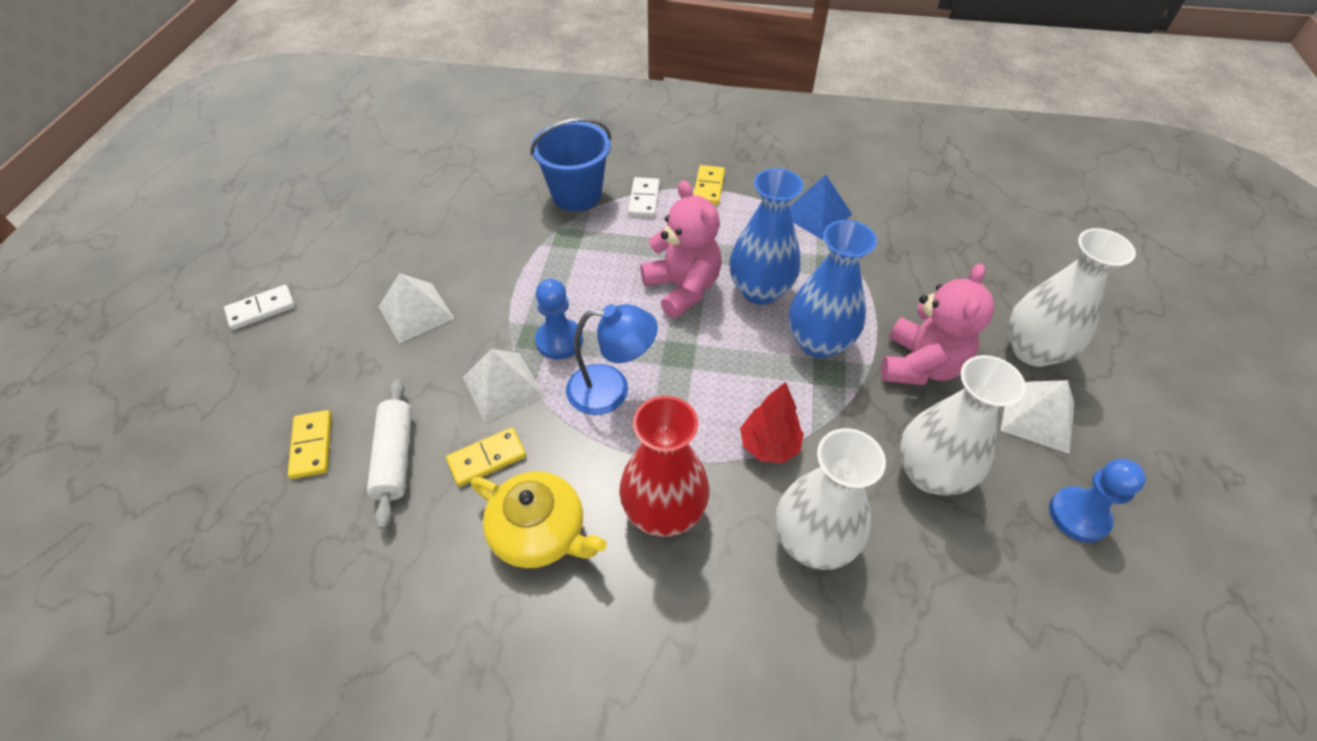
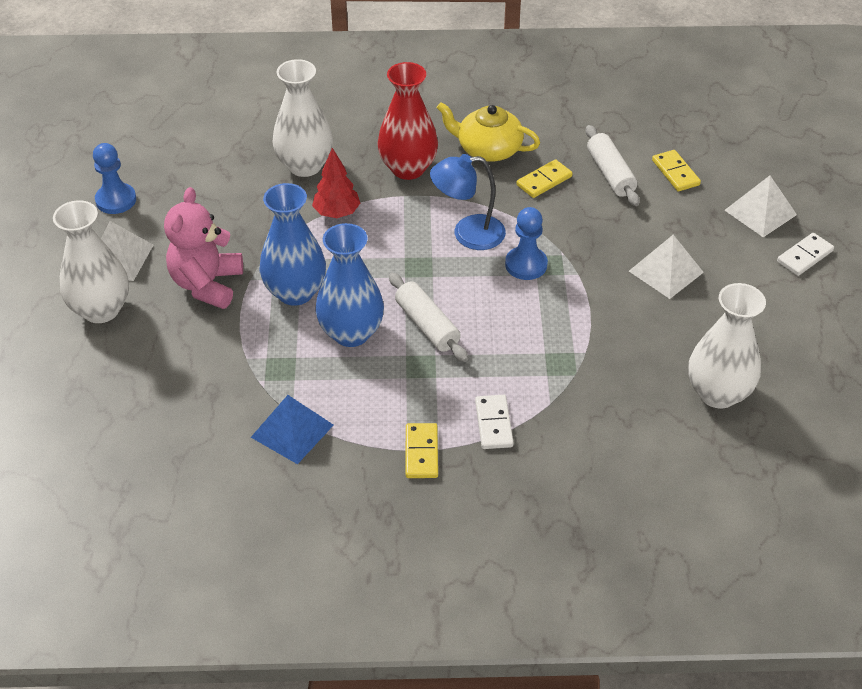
camera: 170 degrees right, 5 degrees down
(502, 386) = (557, 225): white pyramid -> white pyramid (760, 212)
(576, 195) = (573, 420): blue bucket -> none
(682, 288) = (427, 325): pink teddy bear -> white rolling pin
(930, 473) = (216, 211): white vase -> white vase (718, 393)

